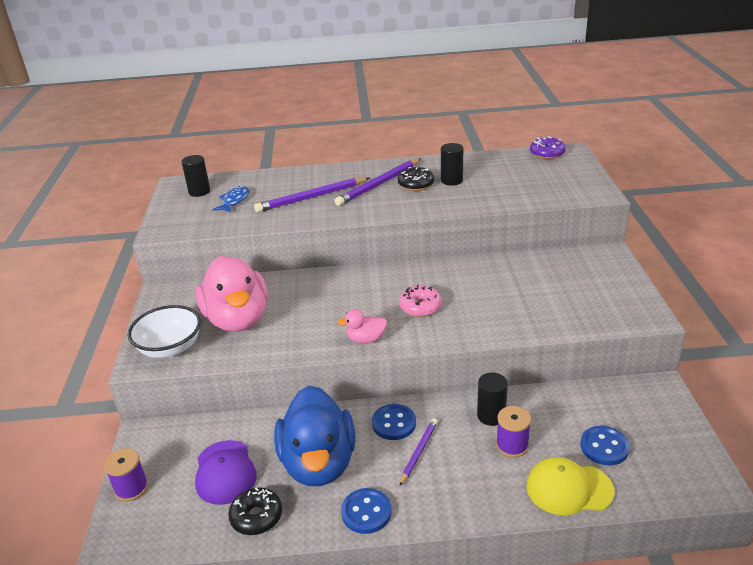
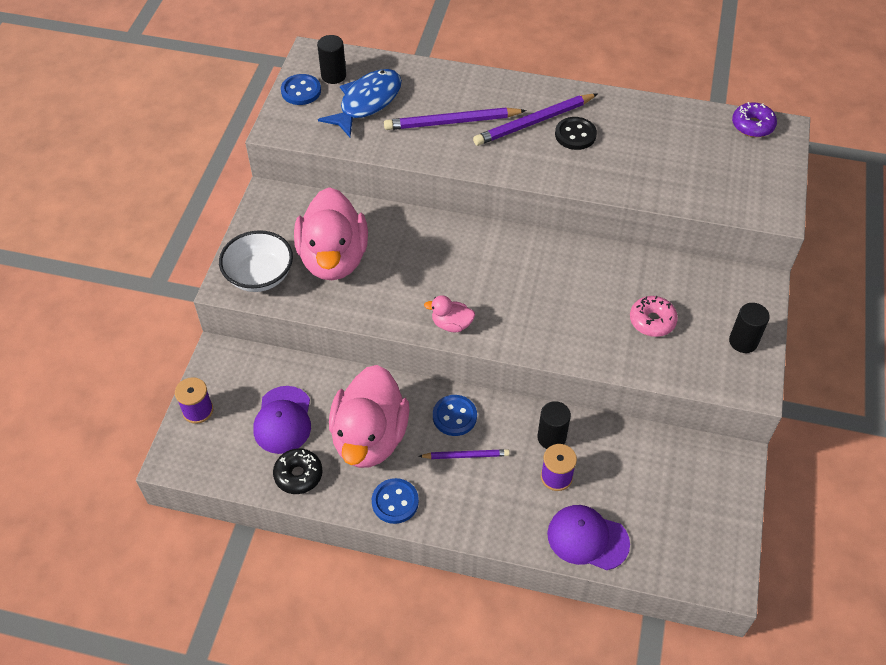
camera: 15 degrees right, 20 degrees up
(234, 201) = (367, 102): blue fish -> blue fish, size x1.74
(318, 463) = (370, 437): blue duck -> pink duck
(416, 184) = (575, 135): black donut -> black button
(419, 452) = (466, 455): purple pencil -> purple pencil turned 45 degrees clockwise
(420, 307) = (522, 299): pink donut -> pink donut (652, 321)
(451, 180) = (619, 140): black cylinder -> black cylinder (743, 341)
(569, 488) = (587, 538): yellow cap -> purple cap
(604, 447) = (643, 507): blue button -> blue button (301, 91)

